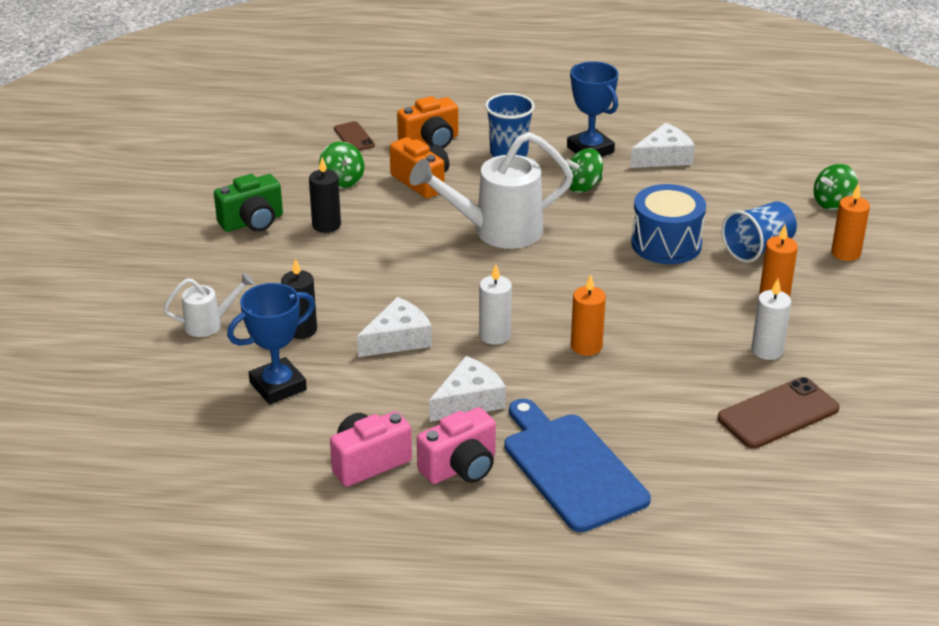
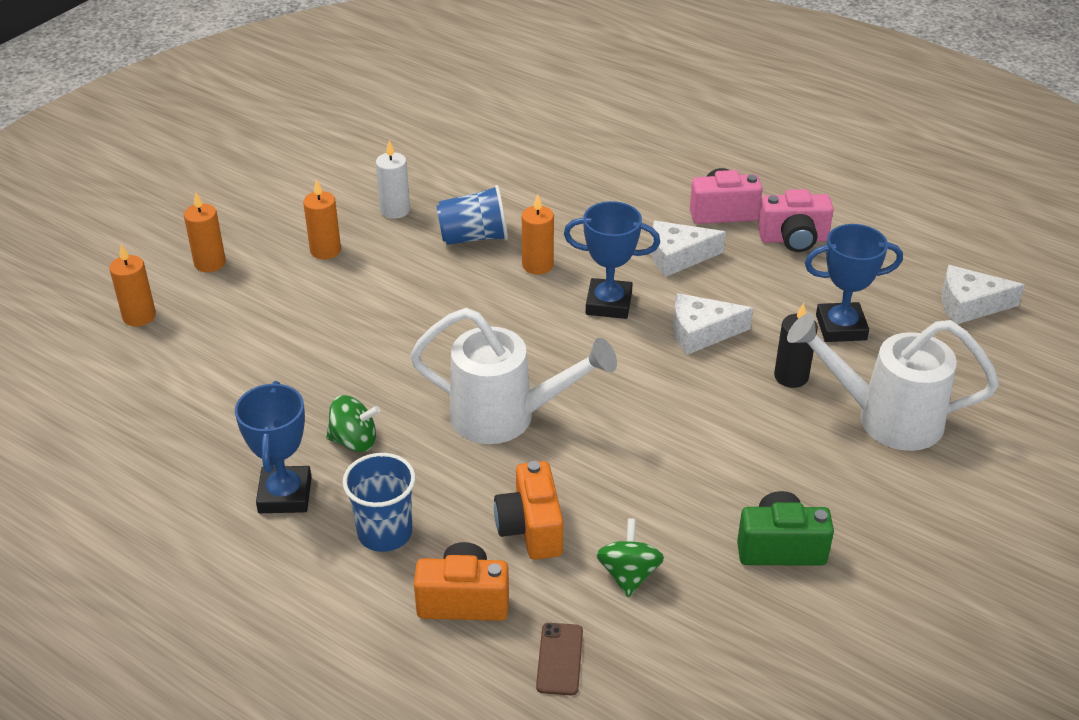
camera: 150 degrees left, 5 degrees up
(210, 324) = (884, 418): white watering can -> white watering can, size x1.97
(326, 225) = (691, 505): black candle -> none
(494, 335) = (608, 304): white candle -> blue trophy
(571, 468) = (638, 185): blue cutting board -> none
(664, 157) = (219, 446): white cheese -> white cheese (969, 305)
(666, 244) = (354, 335): blue drum -> none
(758, 248) = (278, 297): blue cup -> blue cup (474, 237)
(778, 414) = (447, 167): brown phone -> none
(833, 203) = (139, 316): green spinning top -> orange candle

